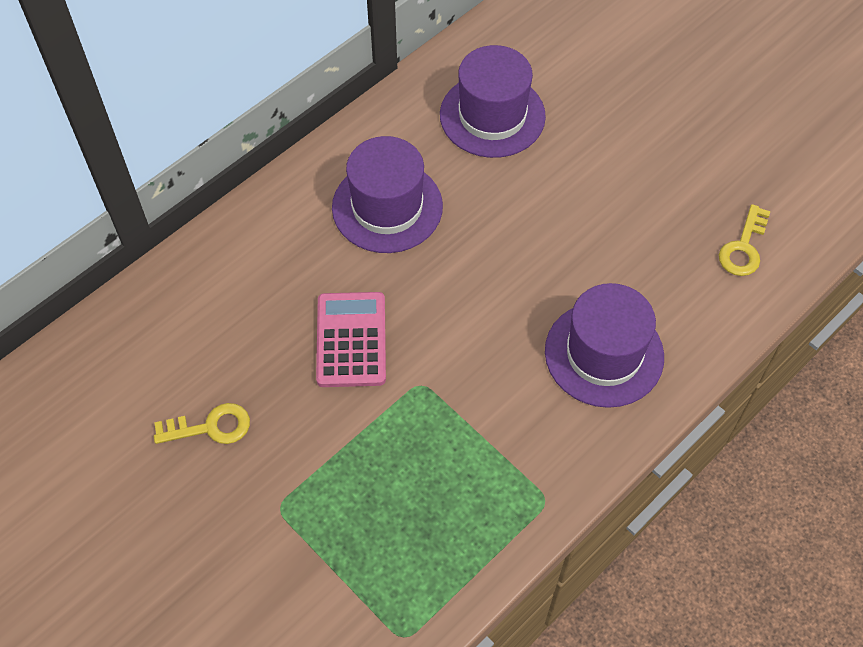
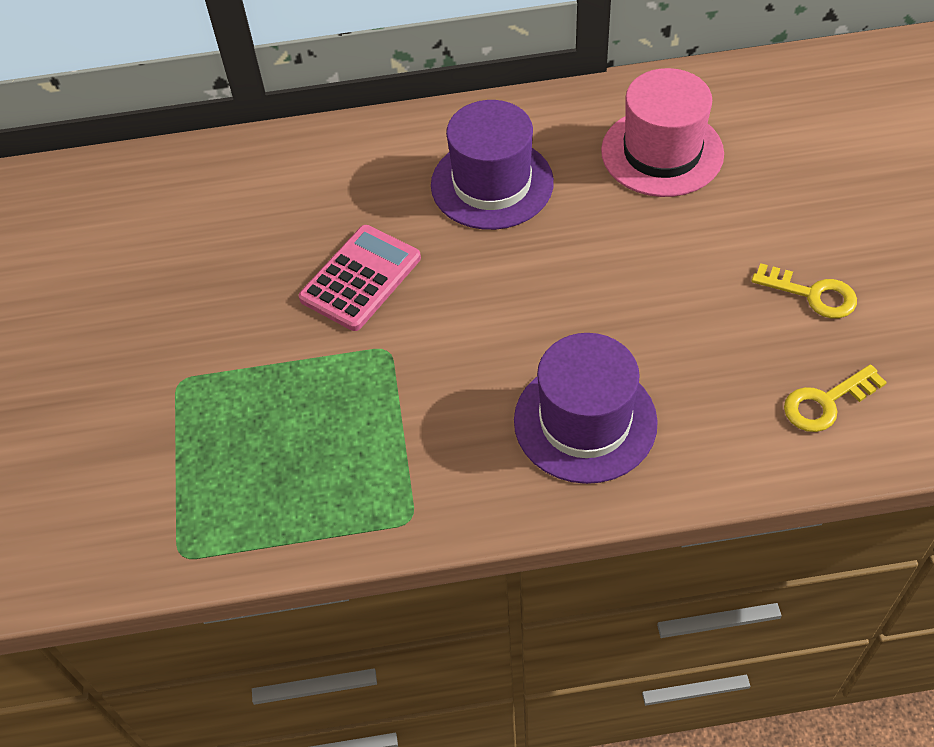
camera: 40 degrees right, 5 degrees down
(210, 427) = (184, 284): yellow key -> yellow key (812, 294)
(492, 115) = (662, 152): purple hat -> pink hat

